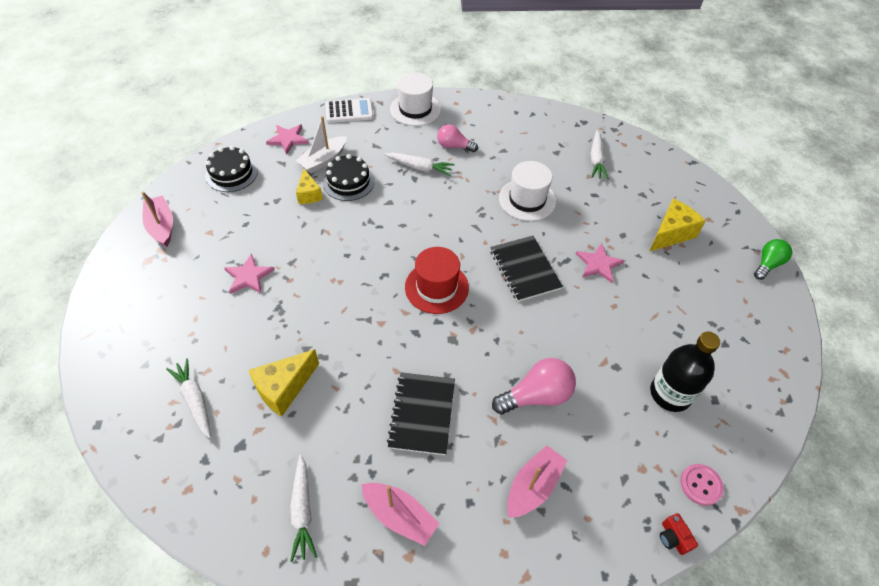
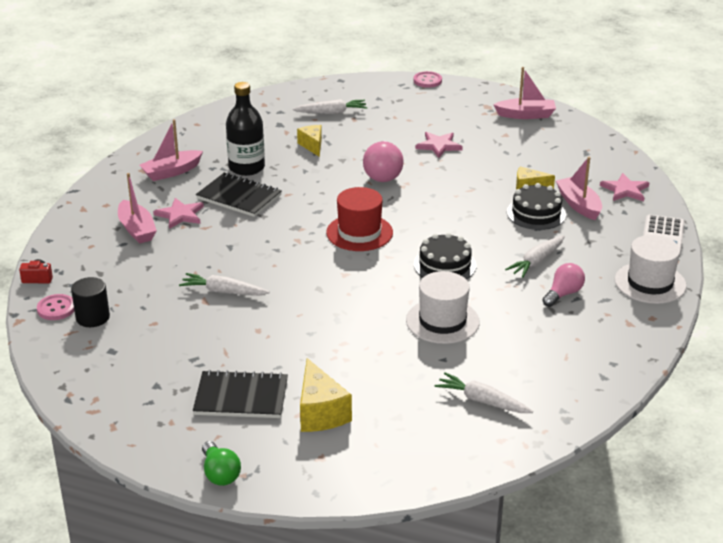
camera: 115 degrees right, 20 degrees down
(88, 330) = (427, 81): none -> pink button
(231, 173) = (583, 153): black cake -> black cake (445, 265)
(284, 388) = (312, 146): yellow cheese -> yellow cheese, size x0.65
(303, 511) = (210, 139): white carrot -> white carrot (223, 292)
(323, 160) = (578, 205): white boat -> pink boat
(524, 269) = (344, 288): black notebook -> black notebook (241, 397)
(536, 396) = (206, 253): pink light bulb -> pink light bulb (383, 173)
(598, 264) = (316, 339): pink star -> pink star (180, 215)
(670, 394) = (141, 326): black bottle -> black bottle (246, 167)
(688, 442) = (92, 317): none -> black cylinder

